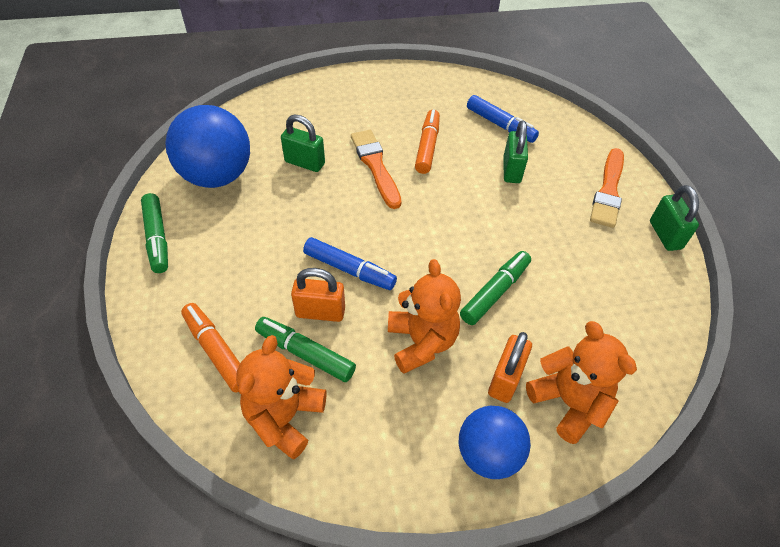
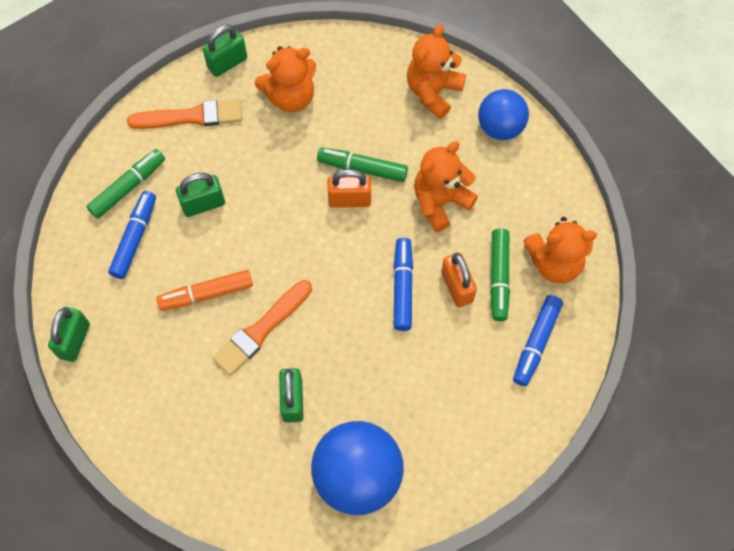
camera: 115 degrees left, 15 degrees up
(157, 238) = (463, 474): green marker -> green marker (128, 187)
(216, 351) = (536, 343): orange marker -> blue marker
(433, 77) = (74, 340): none -> green padlock
(505, 379) = (438, 135): orange padlock -> orange padlock (349, 200)
(606, 268) = (290, 97): none -> orange teddy bear

